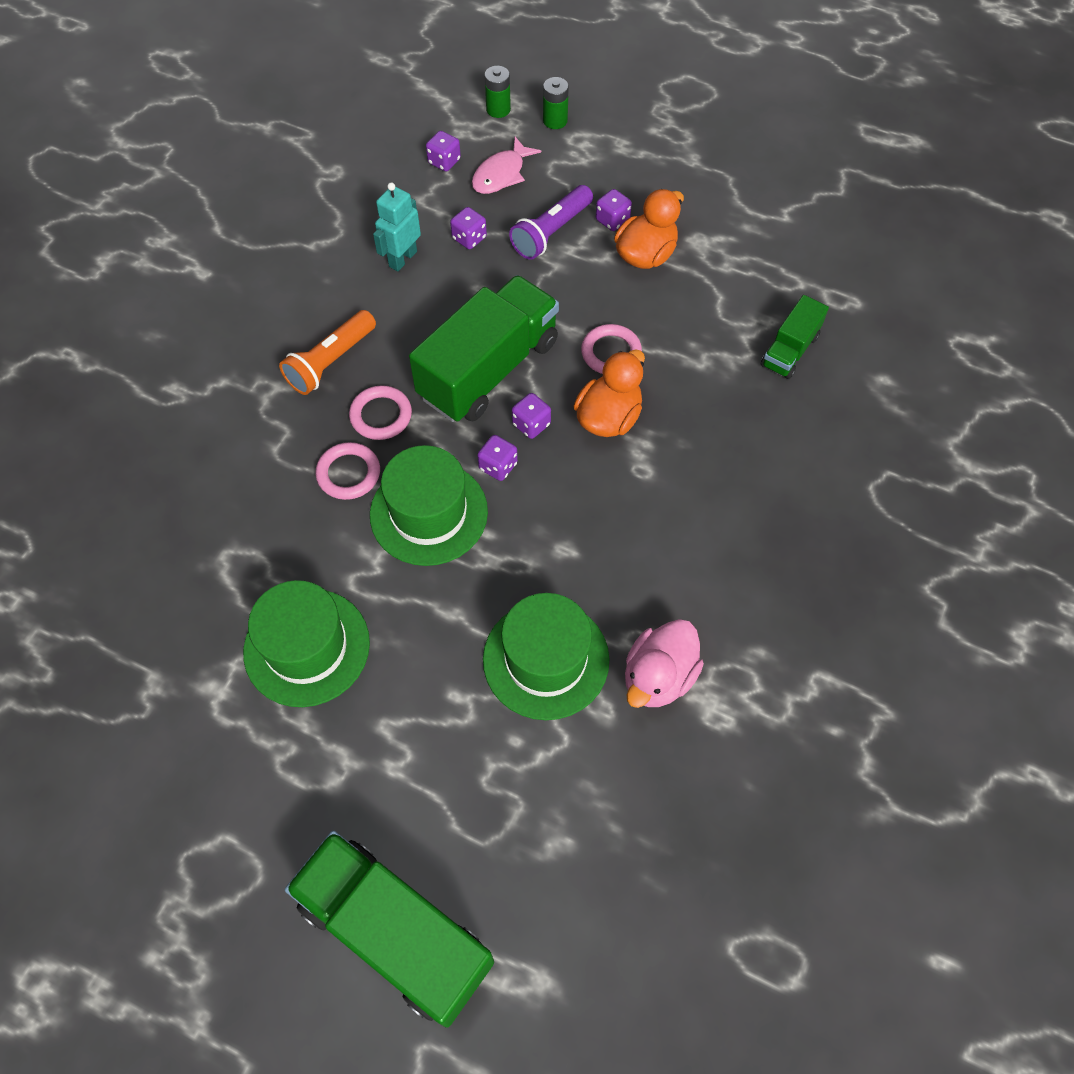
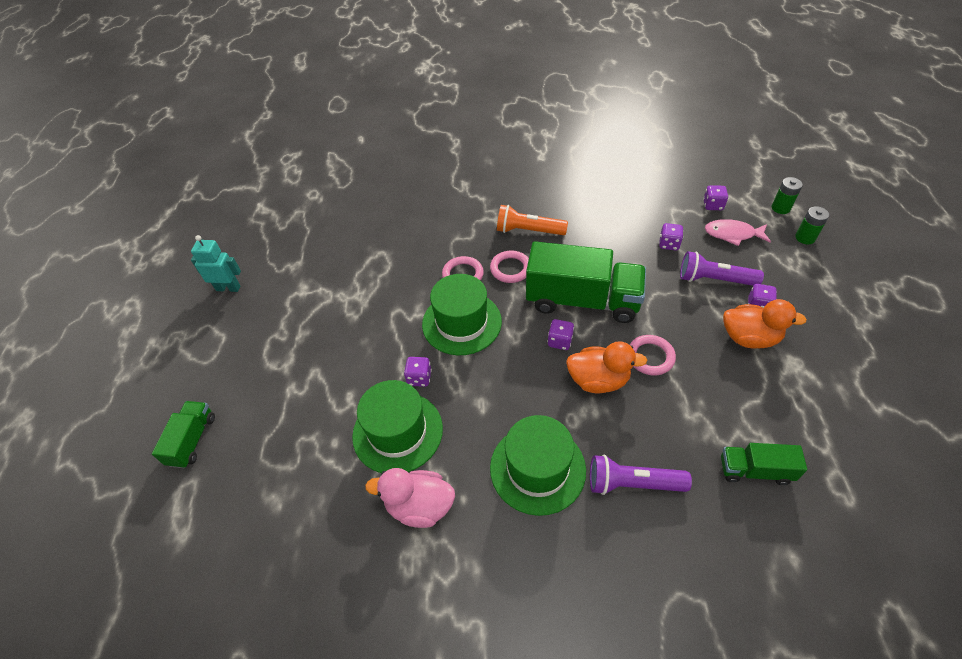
camera: 65 degrees right, 10 degrees down
(307, 647) = (345, 313): green hat -> green hat (537, 468)
(395, 933) = (192, 440): green truck -> green truck, size x0.51
(402, 259) = (624, 223): turquoise robot -> turquoise robot (228, 288)
(498, 466) = (517, 339): purple dice -> purple dice (419, 378)
(746, 458) = (632, 483): none -> purple flashlight

